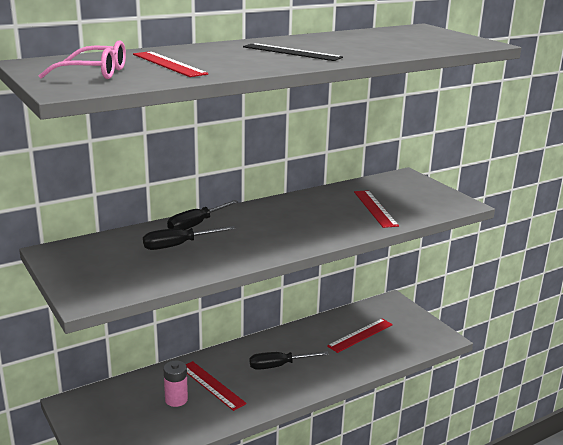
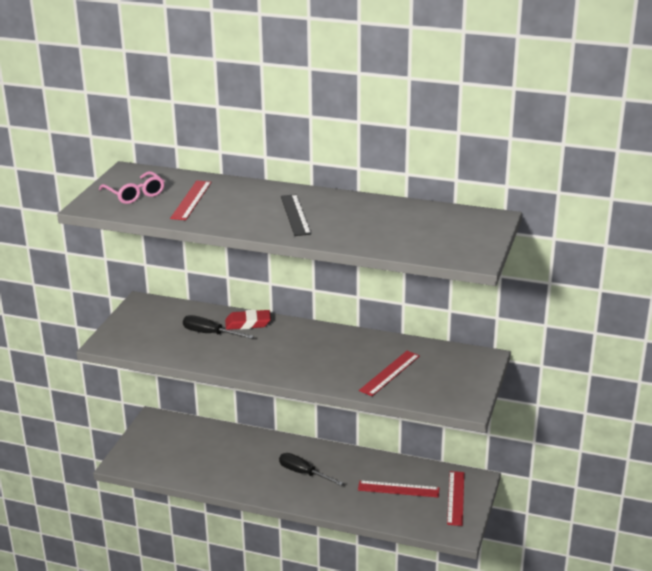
camera: 50 degrees right, 5 degrees up
(176, 399) = (209, 454): pink battery -> none
(196, 225) = (248, 323): black screwdriver -> red eraser
(211, 385) = (242, 458): red ruler -> red ruler (455, 498)

